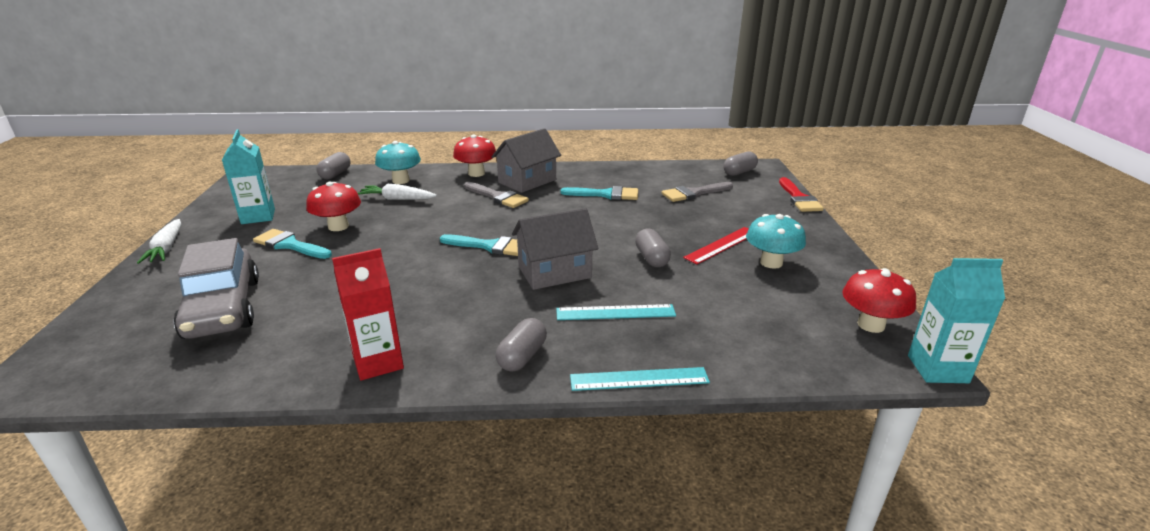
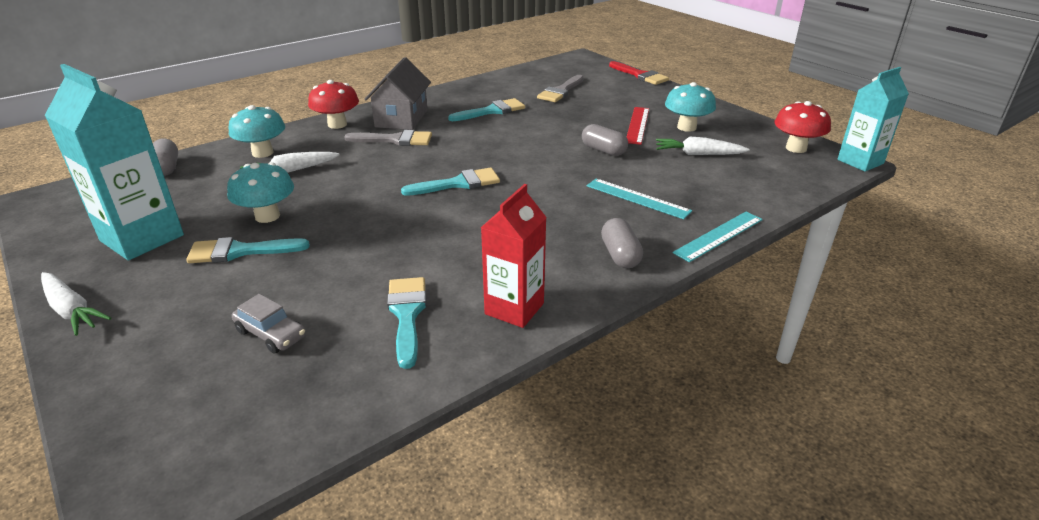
camera: 35 degrees left, 5 degrees up
(223, 308) = (271, 334): grey car -> grey car, size x0.47
(258, 216) = (142, 238): turquoise carton -> turquoise carton, size x1.51
(309, 332) = (407, 314): none -> turquoise brush
(338, 226) = (267, 216): red mushroom -> turquoise mushroom
(554, 272) = (546, 185): grey house -> none
(615, 313) = (637, 198): turquoise ruler -> turquoise ruler turned 75 degrees clockwise
(739, 172) = (570, 66): grey capsule -> none
(742, 293) = (698, 154): none -> white carrot

